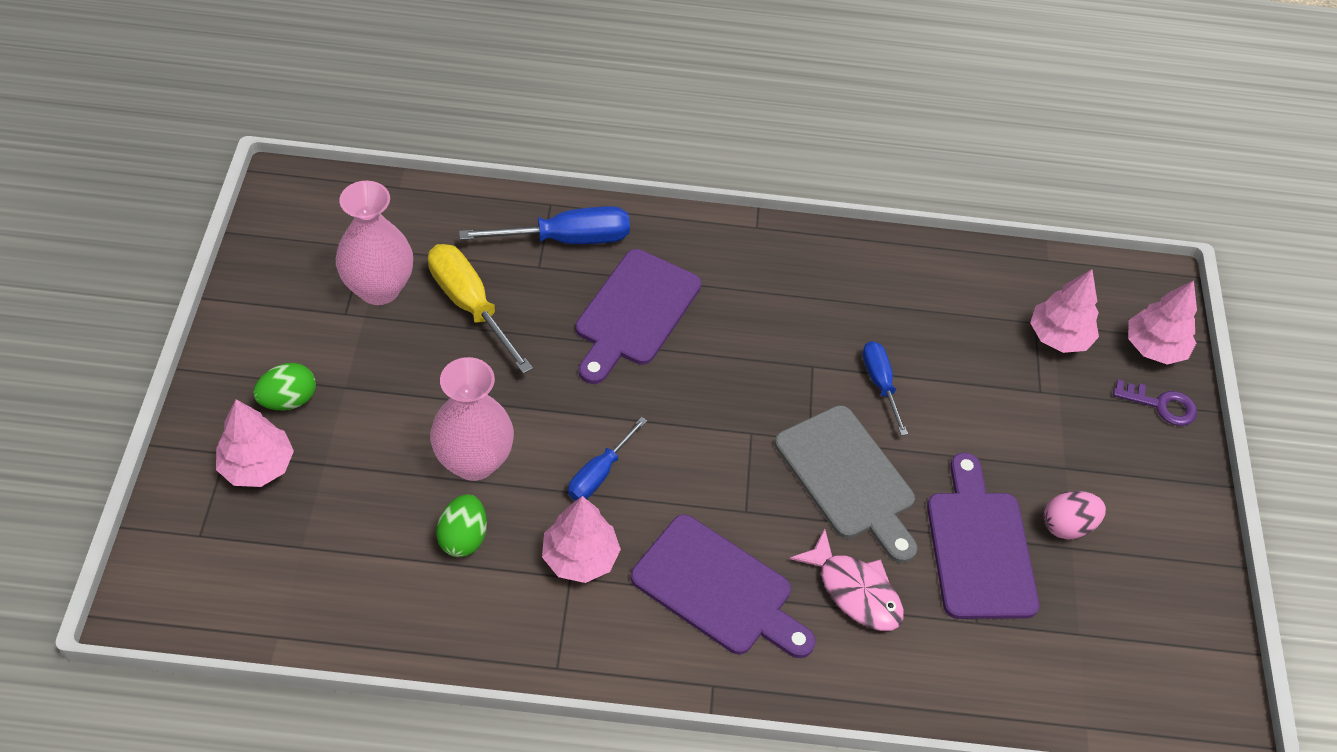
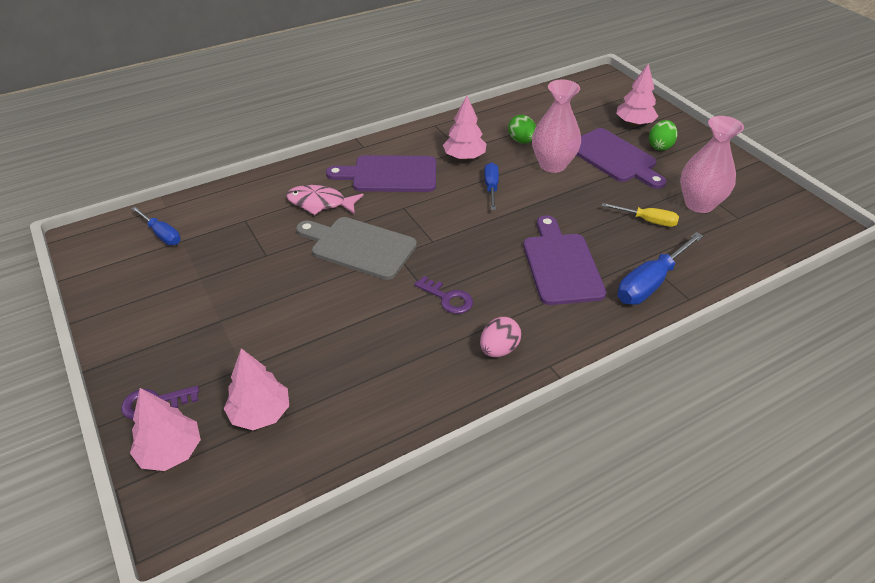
camera: 150 degrees right, 10 degrees down
(469, 304) = (648, 221): yellow screwdriver -> yellow screwdriver, size x0.62
(795, 347) = (448, 298): none -> purple key
(880, 383) = (377, 306): blue screwdriver -> blue screwdriver (162, 235)
(979, 547) = (260, 251): purple cutting board -> purple cutting board (614, 158)
(1067, 526) = (207, 287): pink egg -> pink egg (498, 349)

